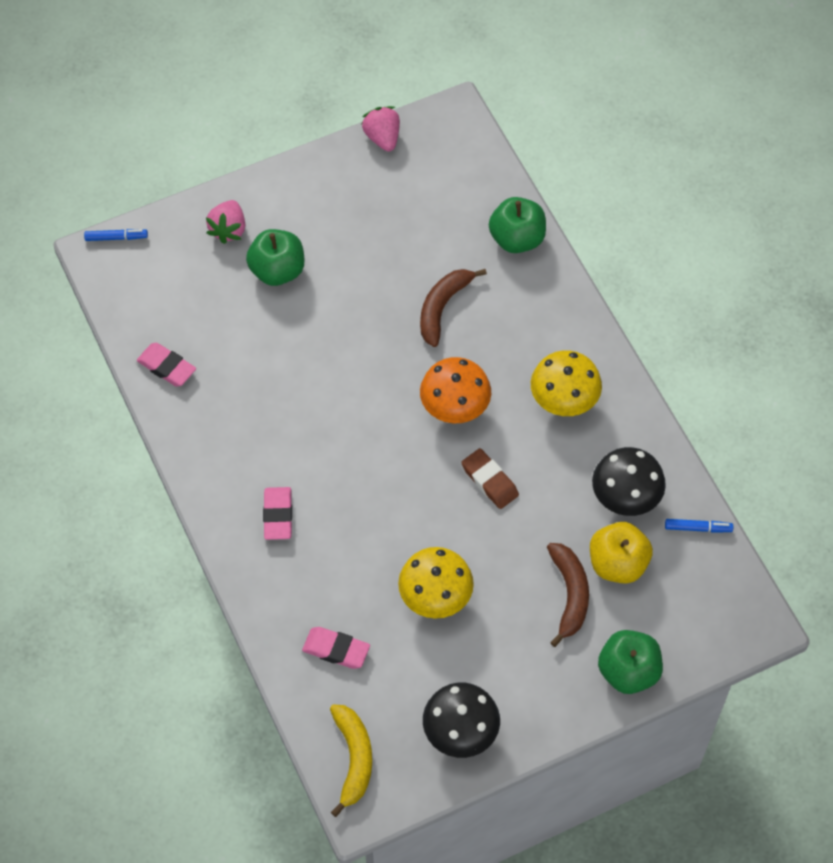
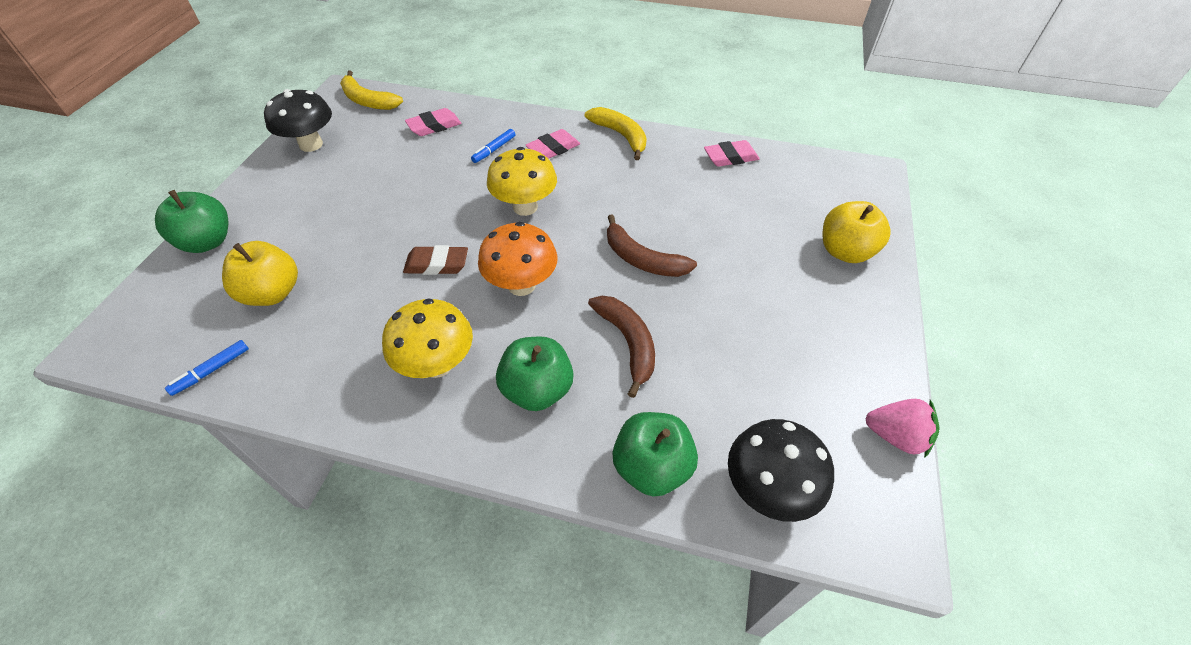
camera: 130 degrees right, 10 degrees down
(116, 238) = (884, 188): blue marker -> blue marker (494, 150)
(208, 475) = (621, 136): none -> yellow banana
(228, 229) = (845, 251): pink strawberry -> yellow apple
(277, 270) = (772, 257): green apple -> green apple (537, 390)
(278, 515) = (553, 149): pink eraser -> pink eraser turned 75 degrees counterclockwise
(435, 598) = (400, 183): yellow mushroom -> yellow mushroom (525, 207)
(570, 594) = (298, 249): brown banana -> brown banana (642, 259)
(625, 498) = (305, 339): black mushroom -> black mushroom (767, 489)

